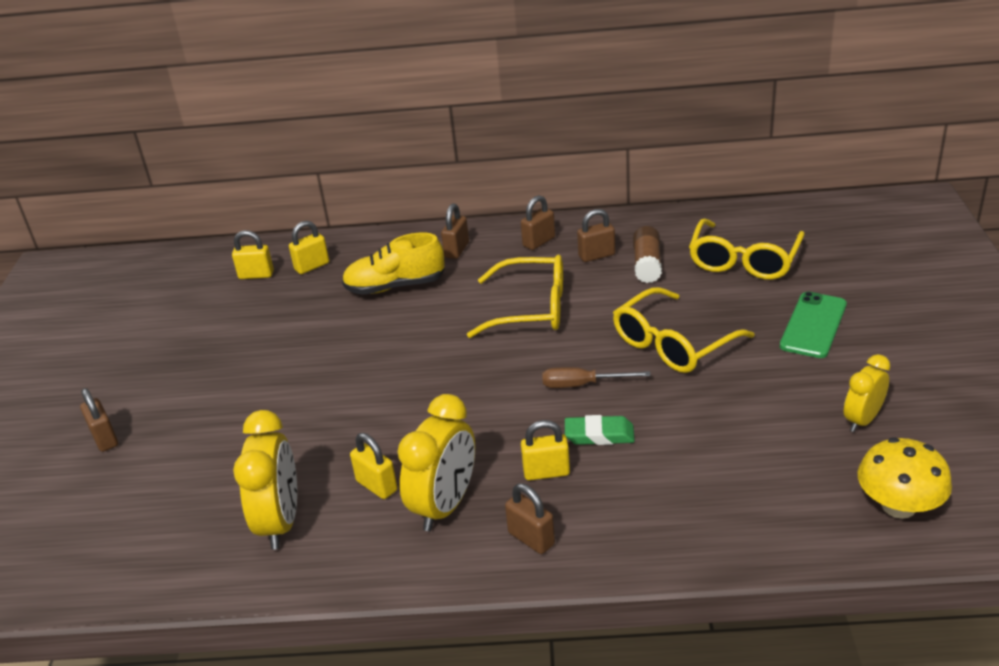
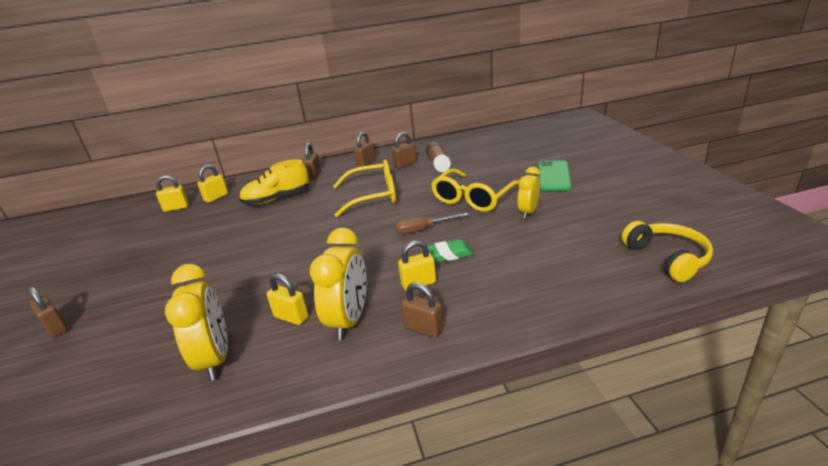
camera: 15 degrees left, 5 degrees down
(744, 261) = (495, 154): yellow glasses -> none
(862, 420) = (613, 216): yellow clock -> yellow clock (528, 212)
(898, 506) = (667, 258): yellow mushroom -> yellow headphones

